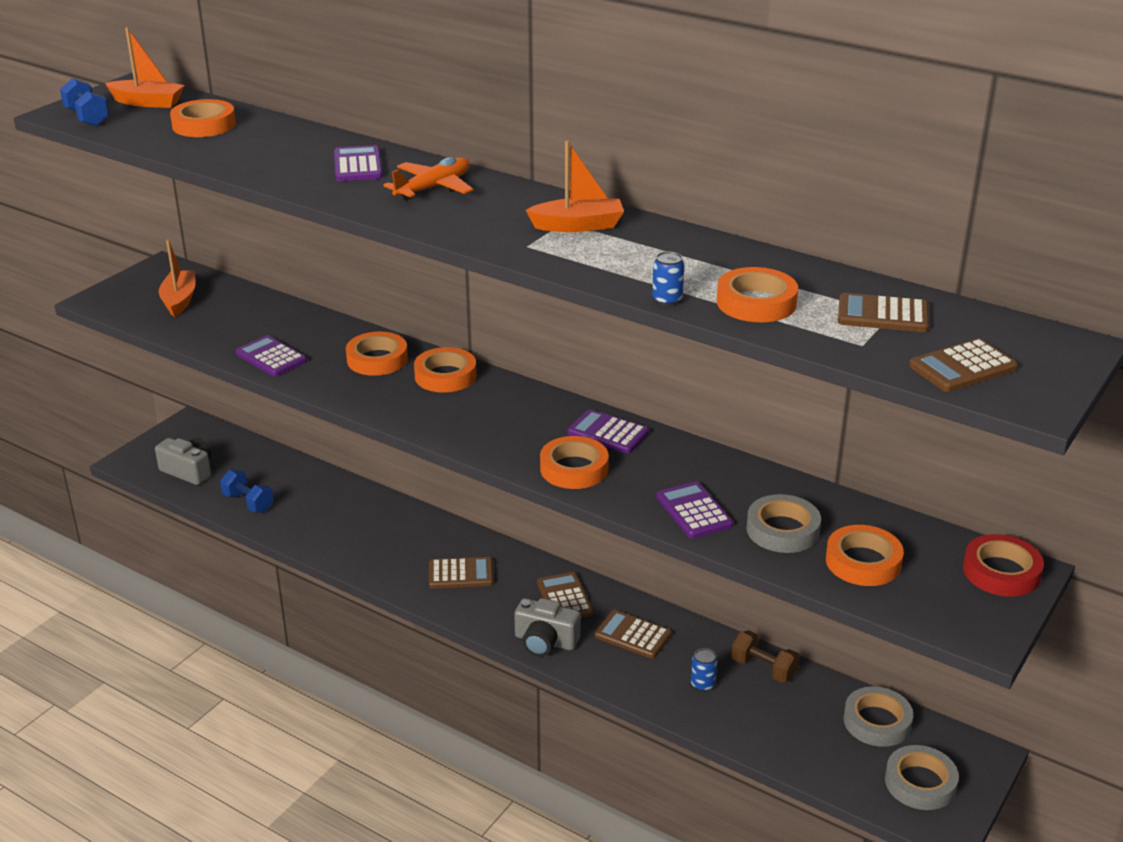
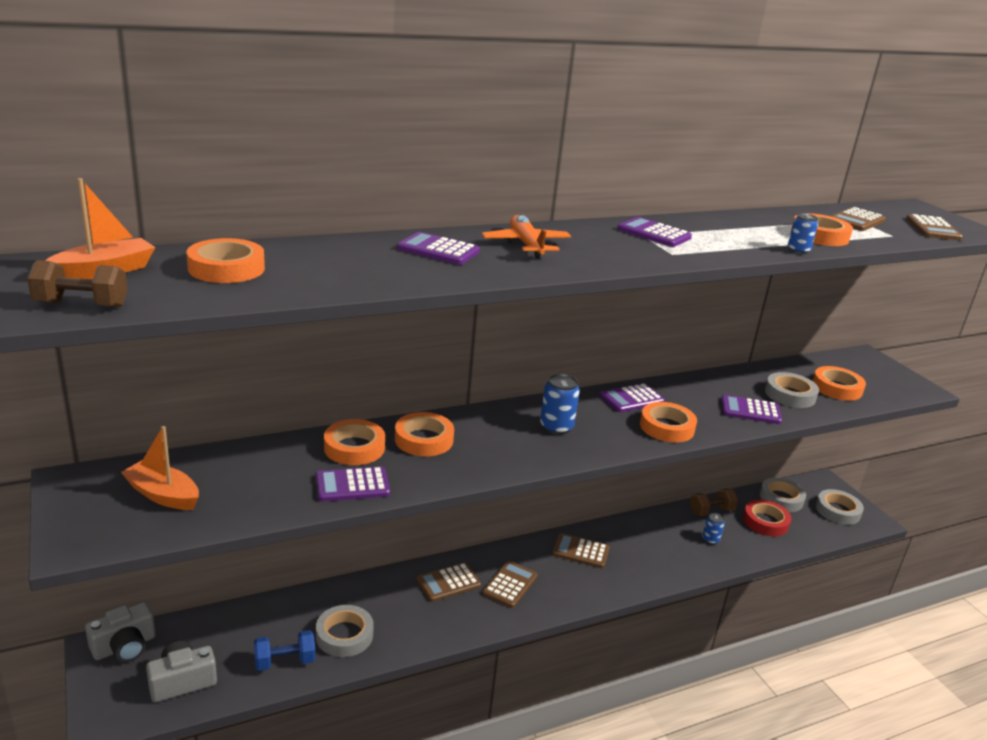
camera: 60 degrees left, 5 degrees down
(87, 118) = (81, 305): blue dumbbell -> brown dumbbell
(303, 516) = (344, 635): none -> grey tape
(445, 376) = (486, 423): orange tape -> orange tape (354, 448)
(486, 411) = (556, 427): none -> blue can
(545, 641) = (621, 582): grey camera -> grey camera (124, 646)
(578, 226) = (654, 233): orange boat -> purple calculator
(632, 635) = (643, 543): brown calculator -> brown calculator (448, 583)
(1001, 572) = (865, 361): red tape -> red tape (765, 522)

